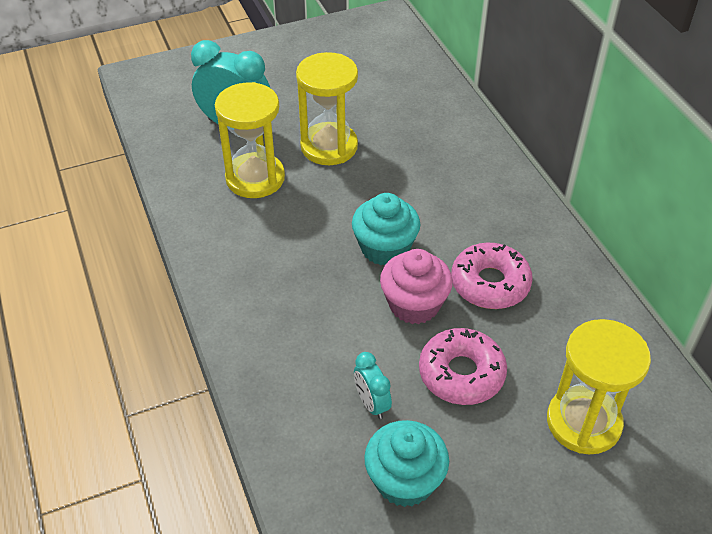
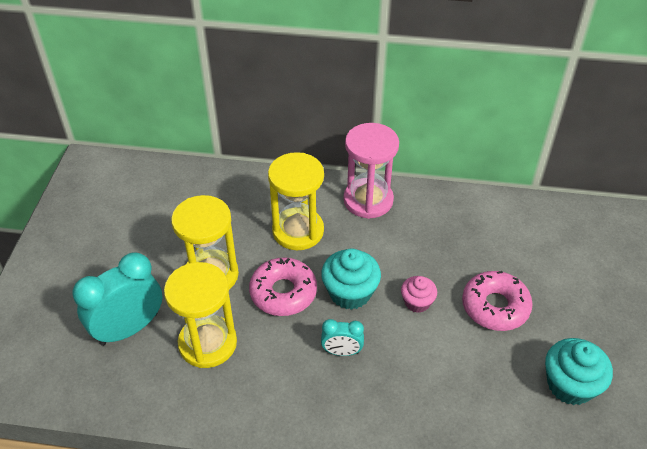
camera: 60 degrees left, 0 degrees up
(371, 404) = (495, 373): turquoise clock -> turquoise clock (342, 352)
(414, 304) = (417, 302): pink cupcake -> pink cupcake, size x0.61
(490, 283) = (424, 249): pink donut -> pink donut (283, 292)
(518, 212) = (368, 200): none -> pink hourglass
(583, 422) = (566, 263): yellow hourglass -> yellow hourglass (298, 231)

